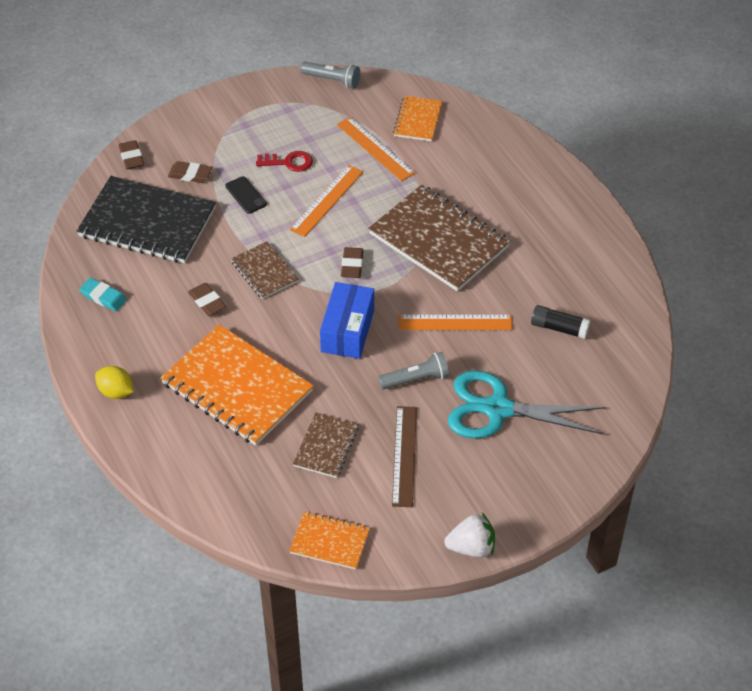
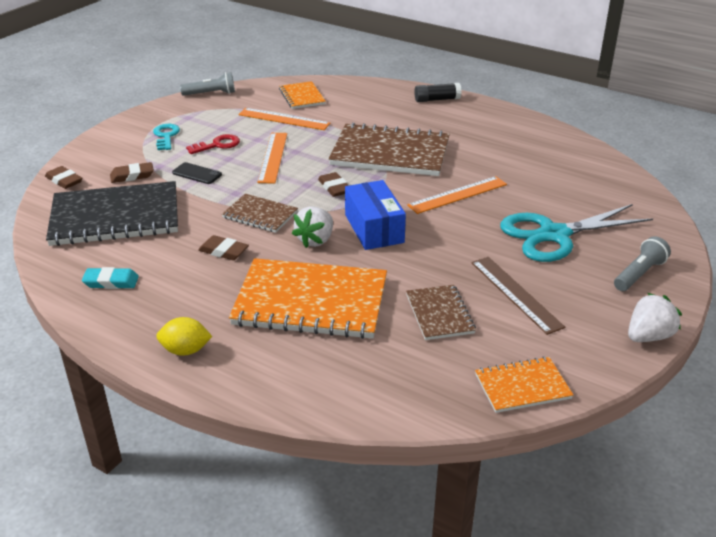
camera: 30 degrees left, 15 degrees down
(251, 130) = (166, 136): none -> turquoise key
(289, 322) = (315, 240): none -> white strawberry
(416, 379) = (466, 239): grey flashlight -> grey flashlight (639, 274)
(559, 328) = (540, 173): black glue stick -> black glue stick (437, 99)

